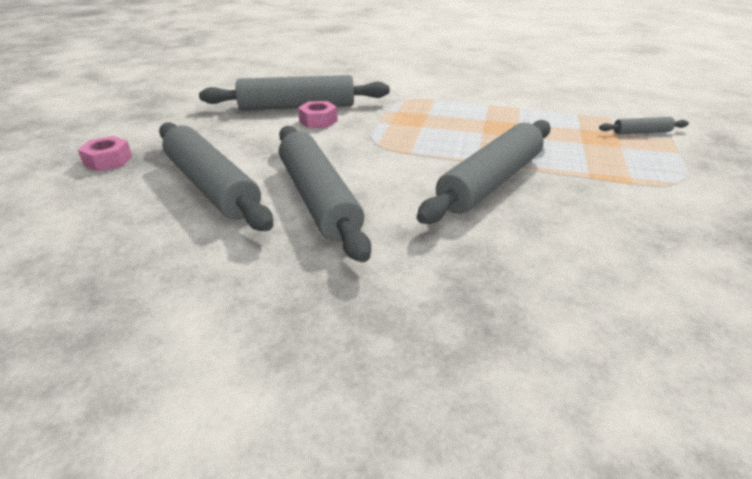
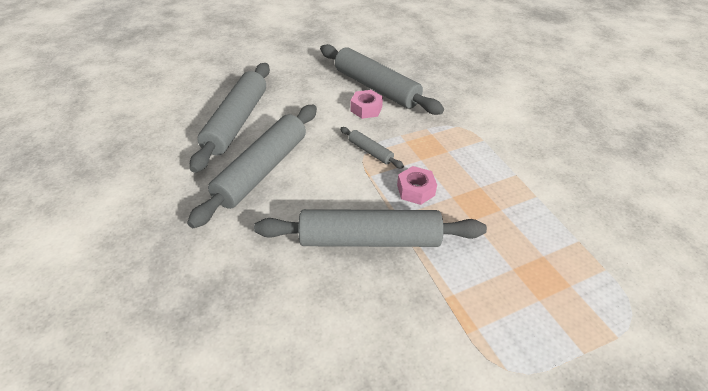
camera: 50 degrees right, 10 degrees up
(108, 161) = (227, 72): pink nut -> pink nut (415, 190)
(641, 132) = (599, 306): grey rolling pin -> grey rolling pin (370, 151)

